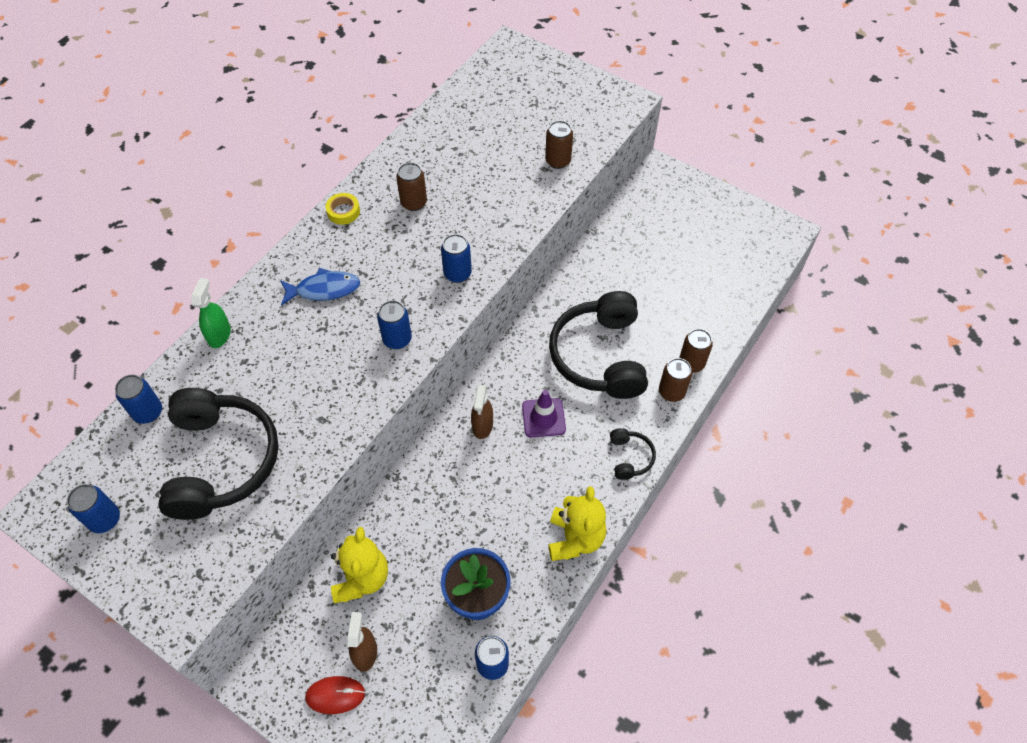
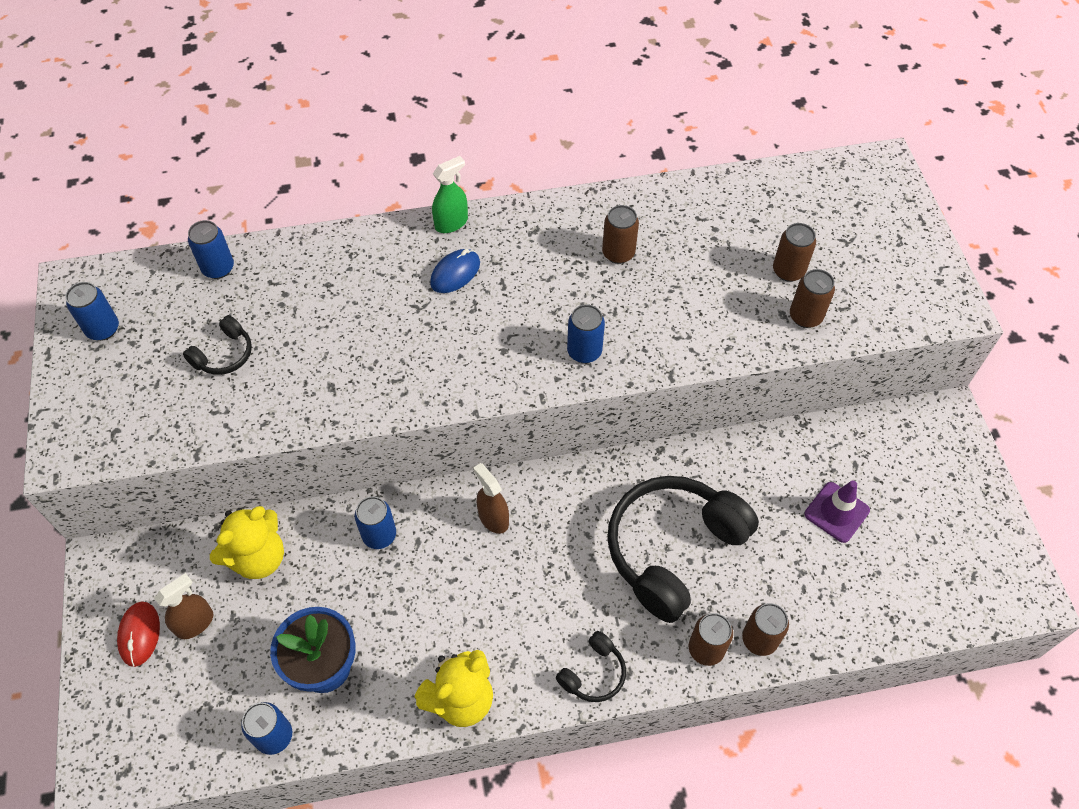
camera: 45 degrees right, 0 degrees up
(219, 335) = (334, 246): green spray bottle -> green spray bottle (451, 223)
(221, 461) = (224, 355): black headphones -> black headphones, size x0.44
(324, 289) = (455, 273): blue fish -> blue mouse
(335, 695) = (139, 634): red mouse -> red mouse turned 45 degrees clockwise
(343, 211) = (547, 214): yellow tape -> none
(397, 339) = (466, 368): blue can -> blue can (379, 535)
(482, 426) = (493, 518): brown spray bottle -> brown spray bottle turned 90 degrees clockwise
(521, 142) = (788, 271): none -> brown can
(543, 418) = (555, 560): purple traffic cone -> purple traffic cone (836, 512)

